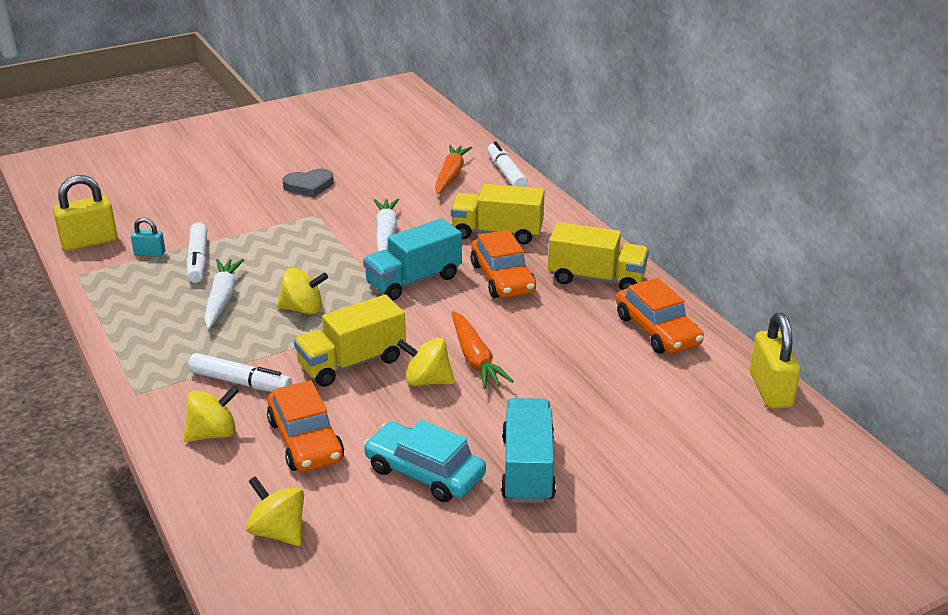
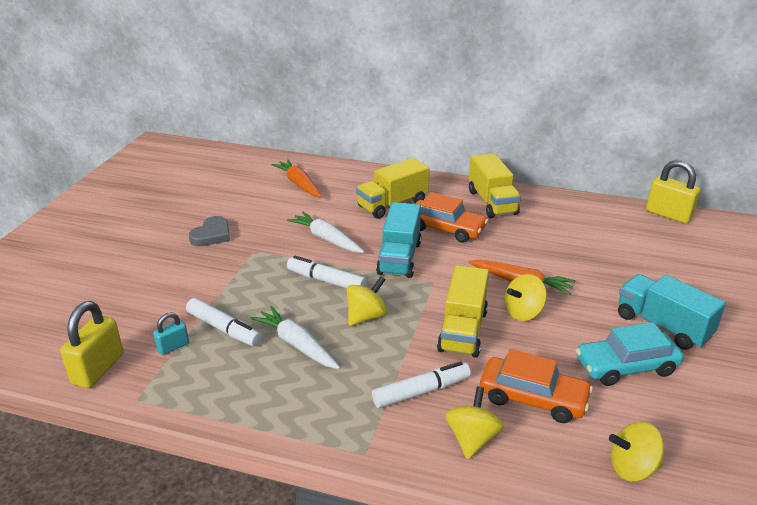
camera: 45 degrees left, 0 degrees up
(506, 173) = (330, 168): white marker -> white marker (326, 281)
(596, 279) = (492, 202): yellow truck -> yellow truck turned 105 degrees clockwise
(657, 330) = (570, 213): orange car -> none

